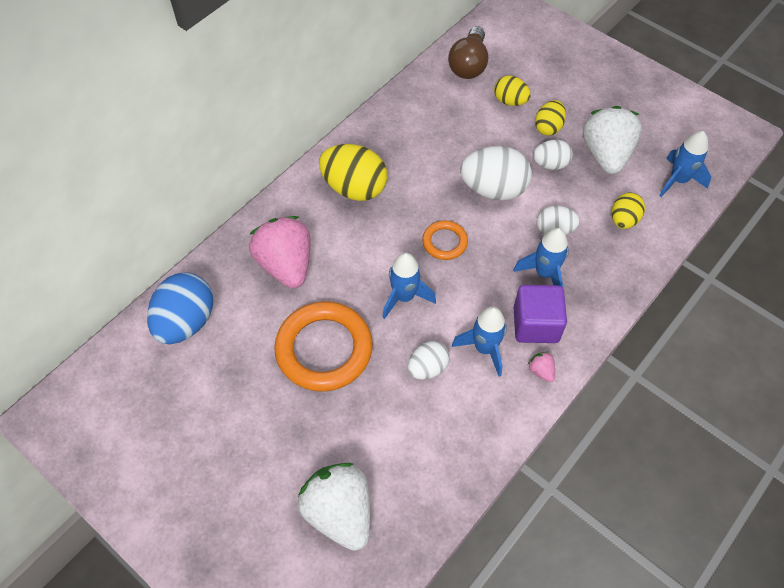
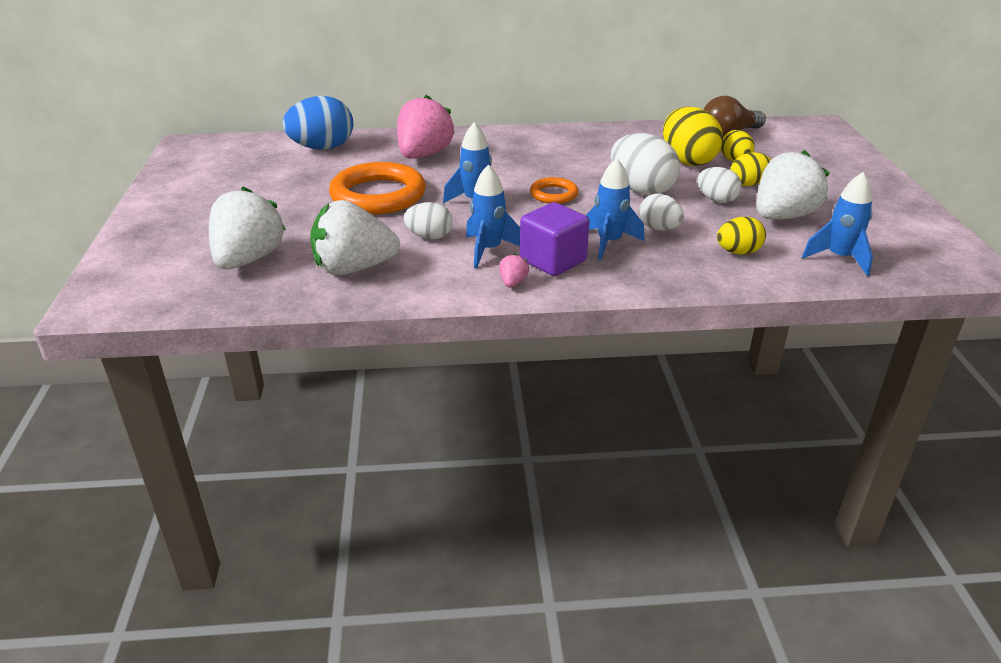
camera: 45 degrees right, 25 degrees down
(354, 188) = (532, 147): yellow egg -> yellow egg (688, 161)
(426, 451) = (353, 268): none -> white strawberry

